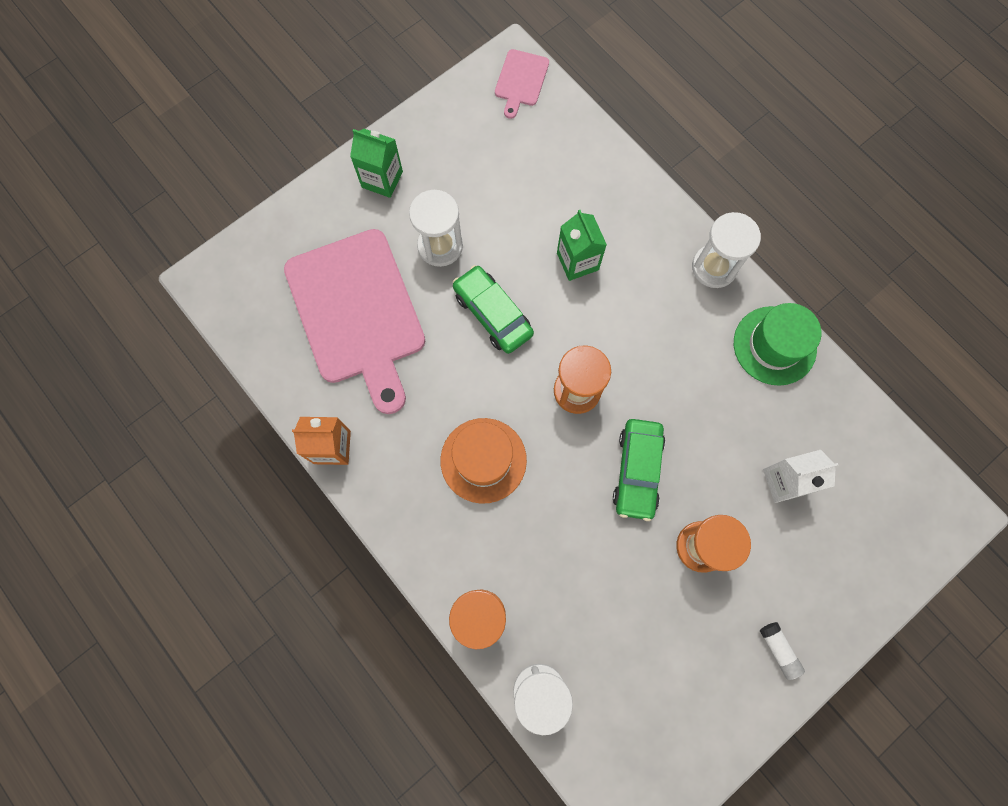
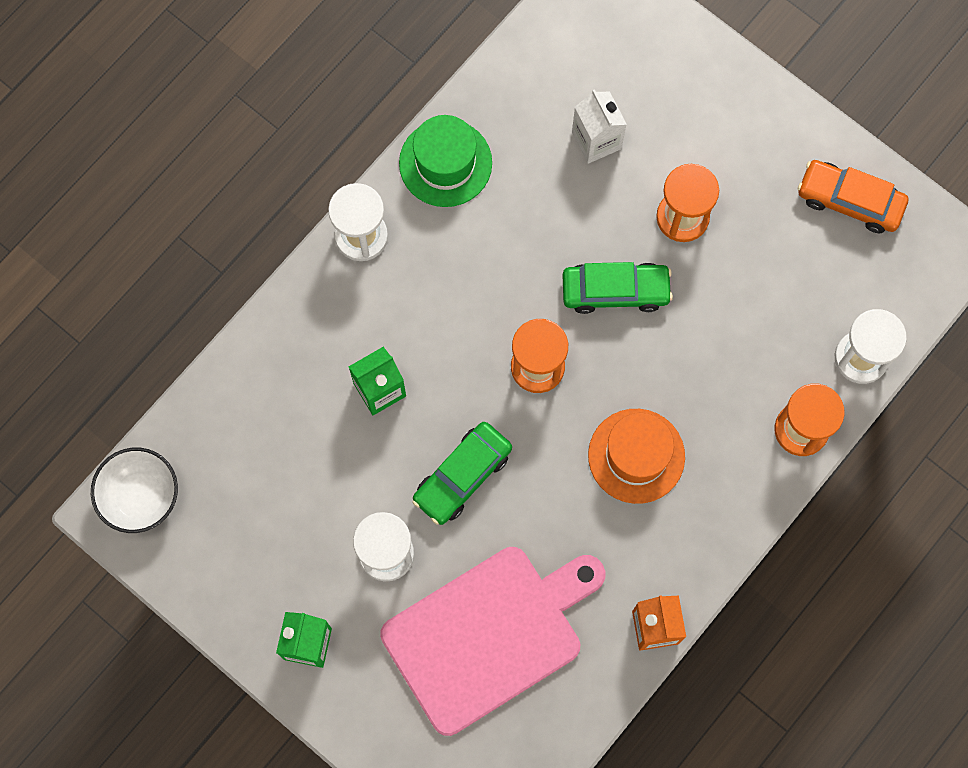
camera: 100 degrees left, 0 degrees up
(521, 81) = (141, 496): pink cutting board -> white bowl
(699, 717) = (850, 201): none -> orange car
(778, 650) = (769, 133): white glue stick -> none

